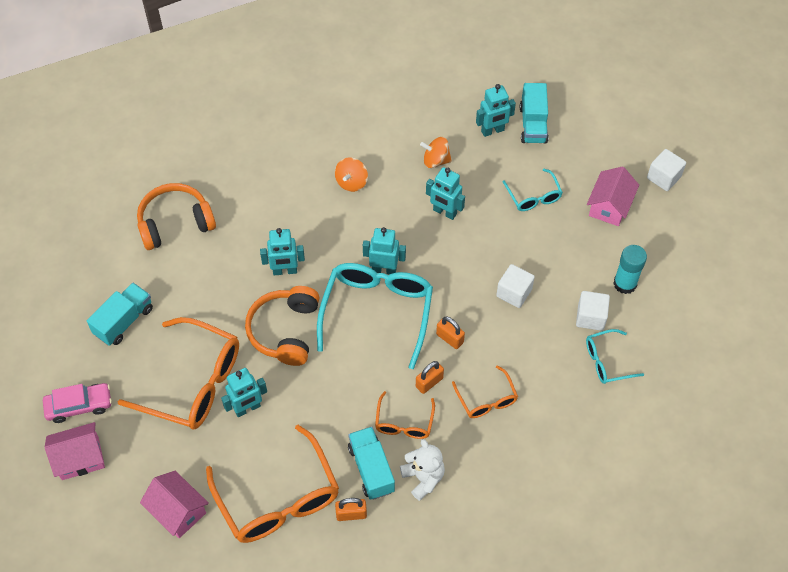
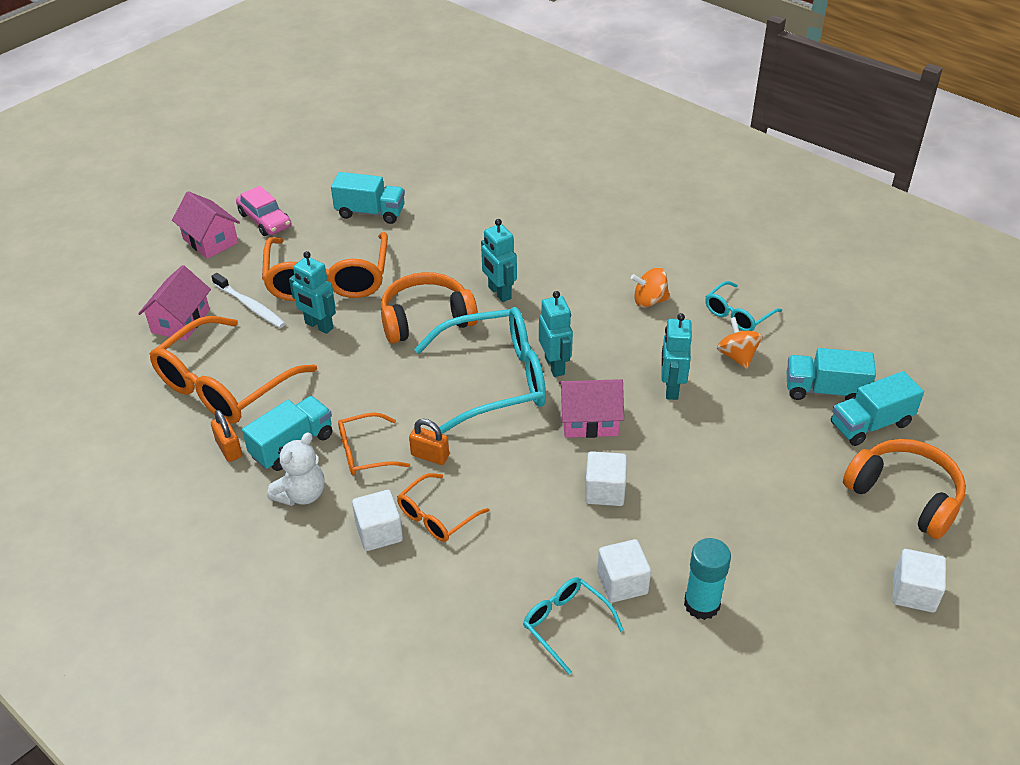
camera: 65 degrees right, 15 degrees down
(175, 223) = (502, 202): orange headphones -> orange headphones (905, 496)
(191, 451) = (250, 306): none -> white toothbrush
(449, 338) = (500, 453): orange padlock -> none
(483, 440) = (379, 532): none -> white cube
(492, 131) = (825, 390): turquoise robot -> turquoise truck
(533, 197) = (761, 462): turquoise glasses -> turquoise glasses (737, 315)
(609, 206) = (812, 546): pink house -> pink house (589, 421)

